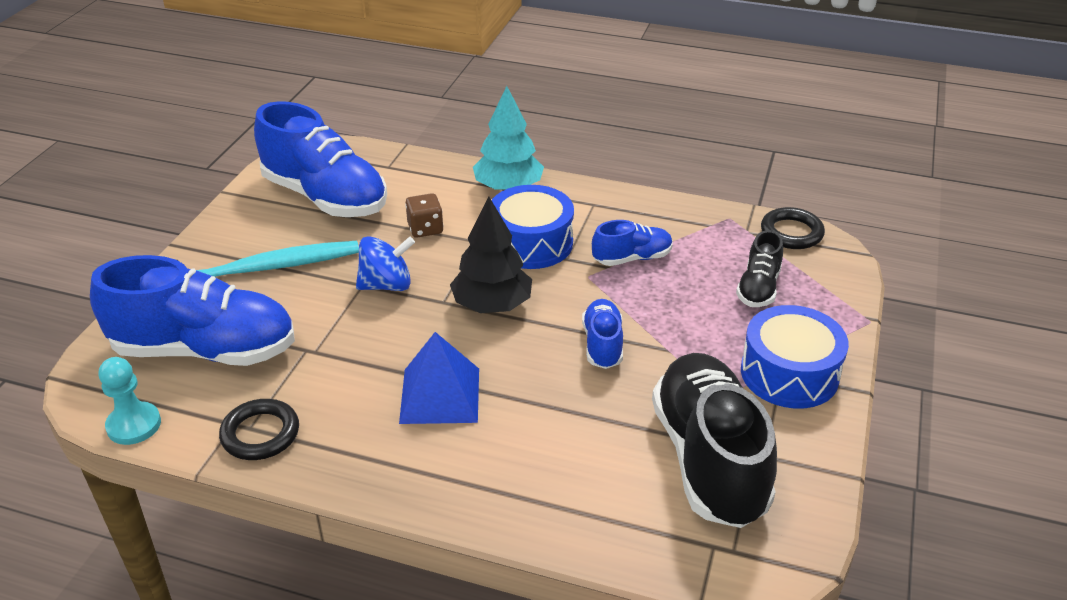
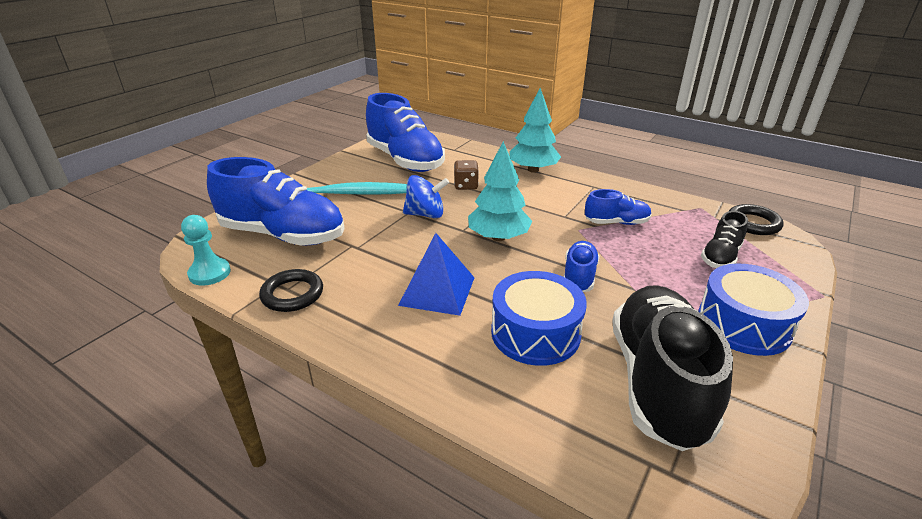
camera: 15 degrees right, 5 degrees down
(492, 305) = (498, 237): black tree -> turquoise tree
(531, 243) = (540, 203): blue drum -> blue drum (535, 333)

